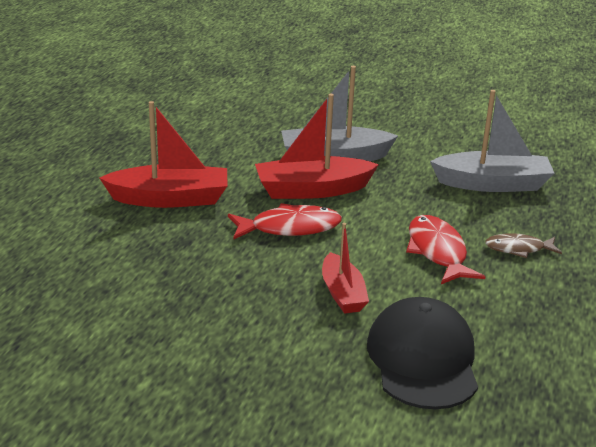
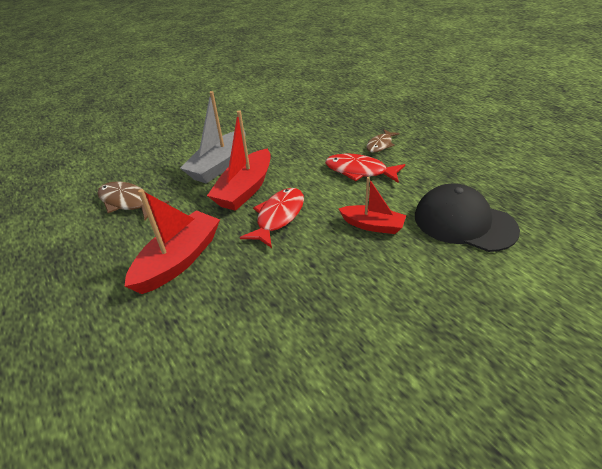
camera: 50 degrees left, 10 degrees up
(217, 135) = (127, 202): none -> brown fish
(492, 184) = (311, 126): grey boat -> none

